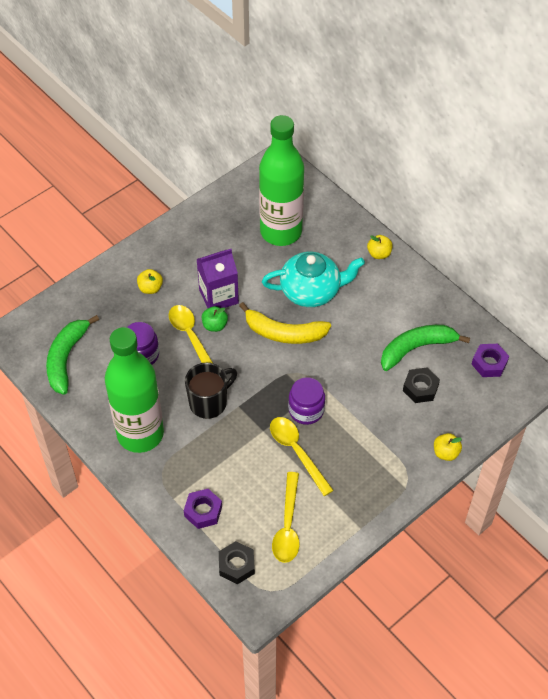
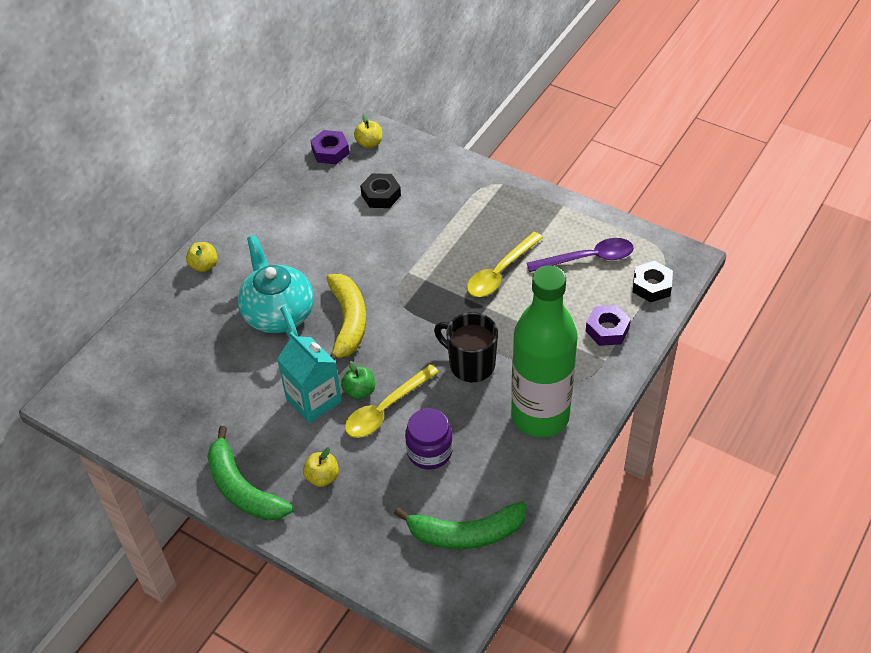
camera: 105 degrees left, 5 degrees down
(218, 296) = (313, 400): purple carton -> turquoise carton
(281, 232) = (191, 366): green bottle -> none
(287, 525) = (588, 258): yellow spoon -> purple spoon
(306, 410) = (445, 277): purple jar -> none
(416, 348) = (330, 208): green banana -> green banana (243, 489)
(445, 453) = (450, 163): yellow apple -> yellow apple (369, 143)

